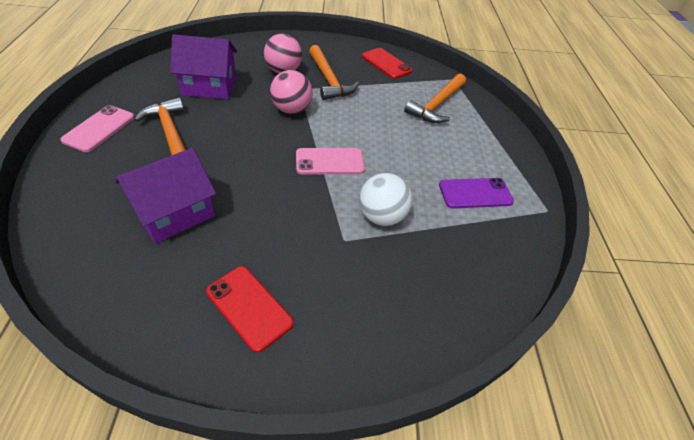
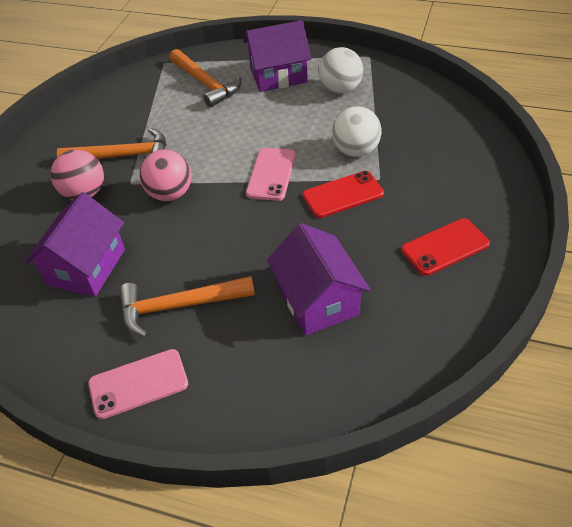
camera: 65 degrees left, 0 degrees up
(99, 128) = (138, 384): pink phone -> pink phone turned 60 degrees counterclockwise
(386, 64) = (111, 104): red phone -> red phone (343, 194)
(473, 146) = (278, 75): none -> purple house
(475, 193) = (340, 89): purple phone -> white ball

